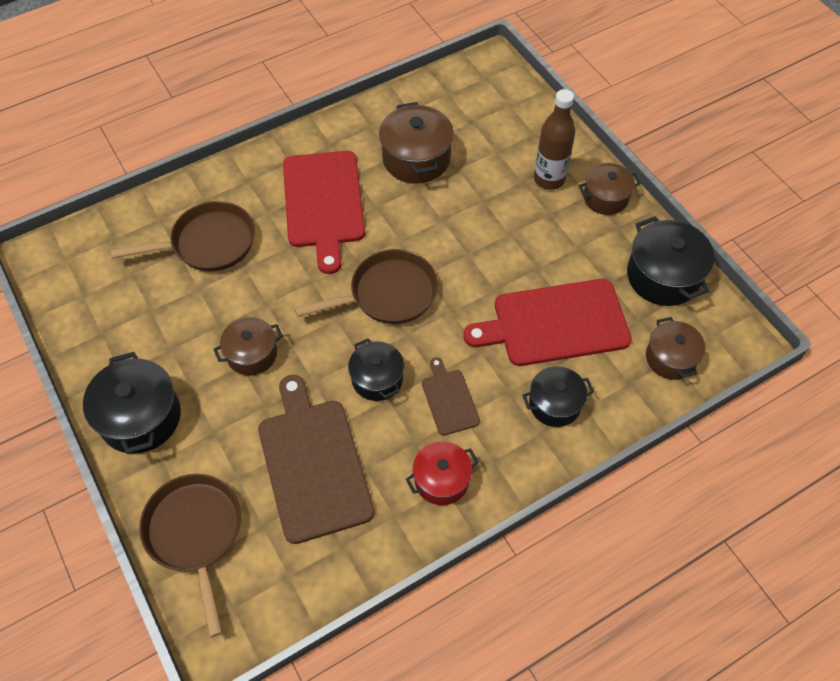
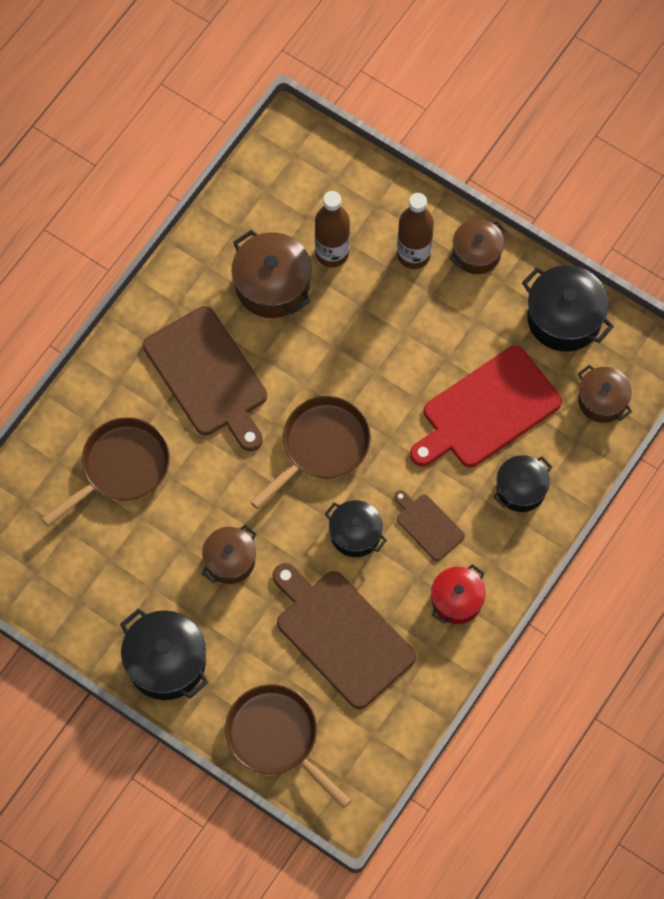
camera: 25 degrees left, 10 degrees up
(324, 203) = (208, 376): red cutting board -> brown cutting board
(479, 154) = (332, 253): none -> brown bottle

